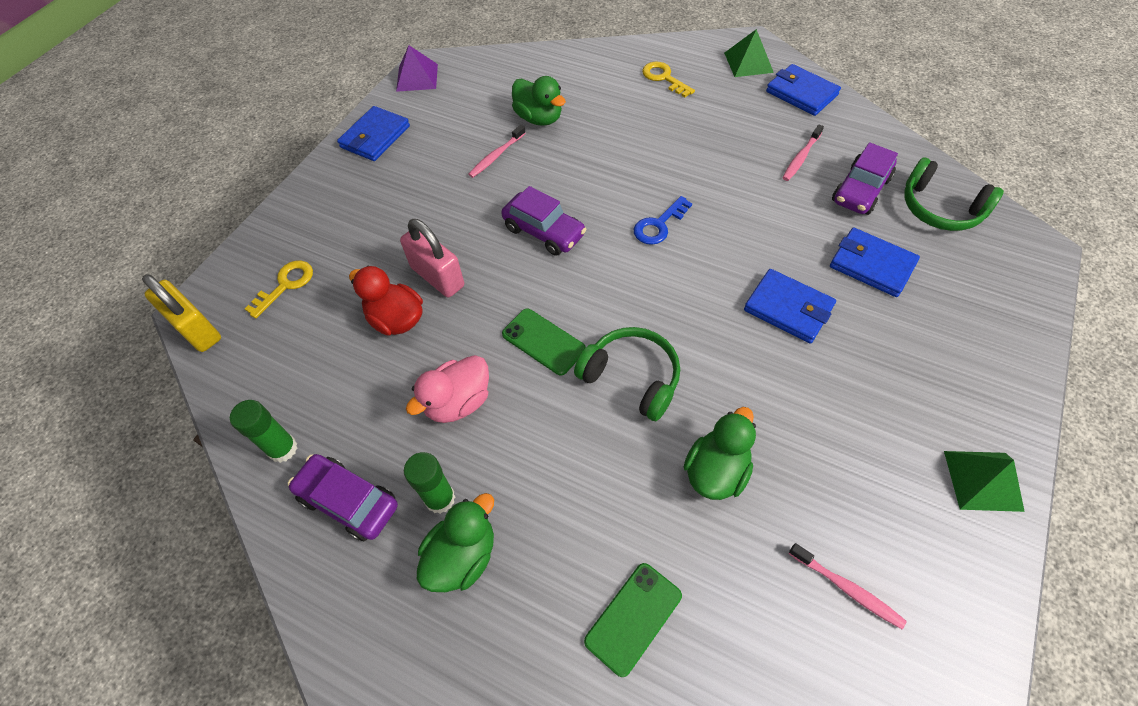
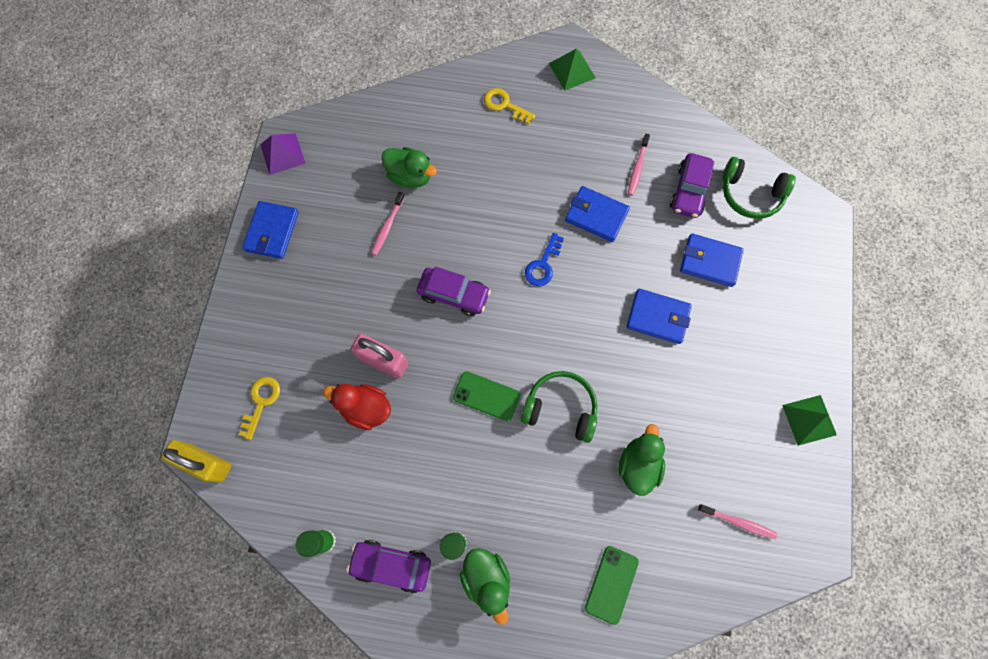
camera: 20 degrees left, 15 degrees up
(458, 402) = (441, 465): pink duck -> none
(462, 556) = (486, 579): green duck -> green duck turned 135 degrees clockwise
(801, 93) = (623, 97): blue wallet -> blue wallet (596, 215)

